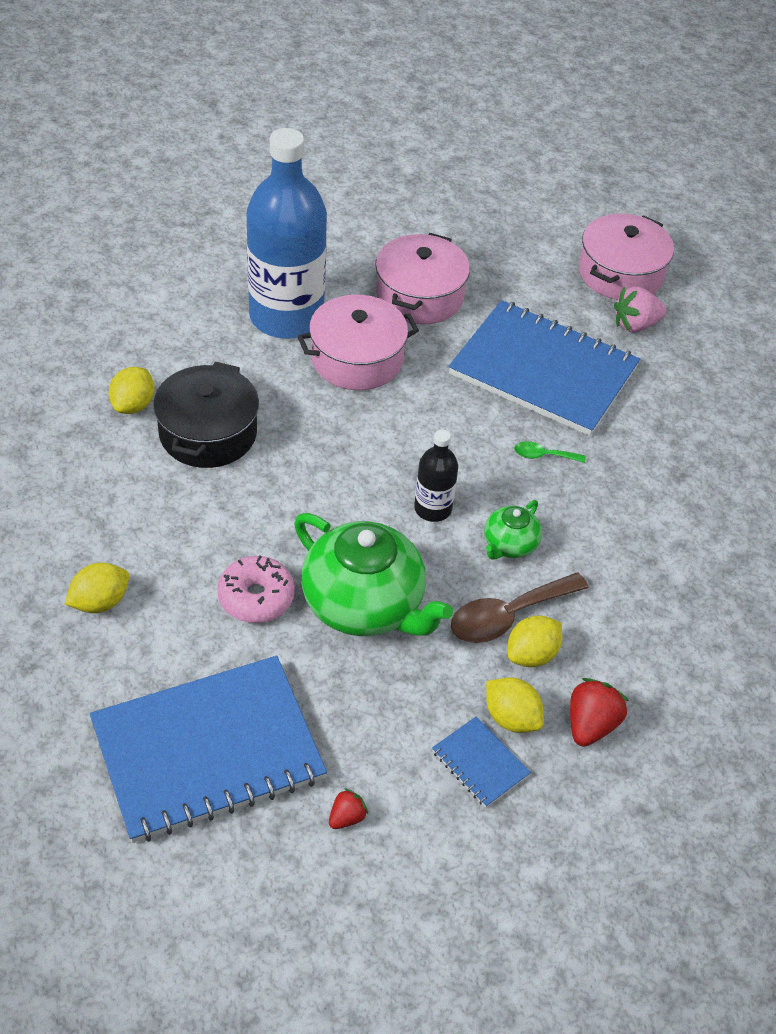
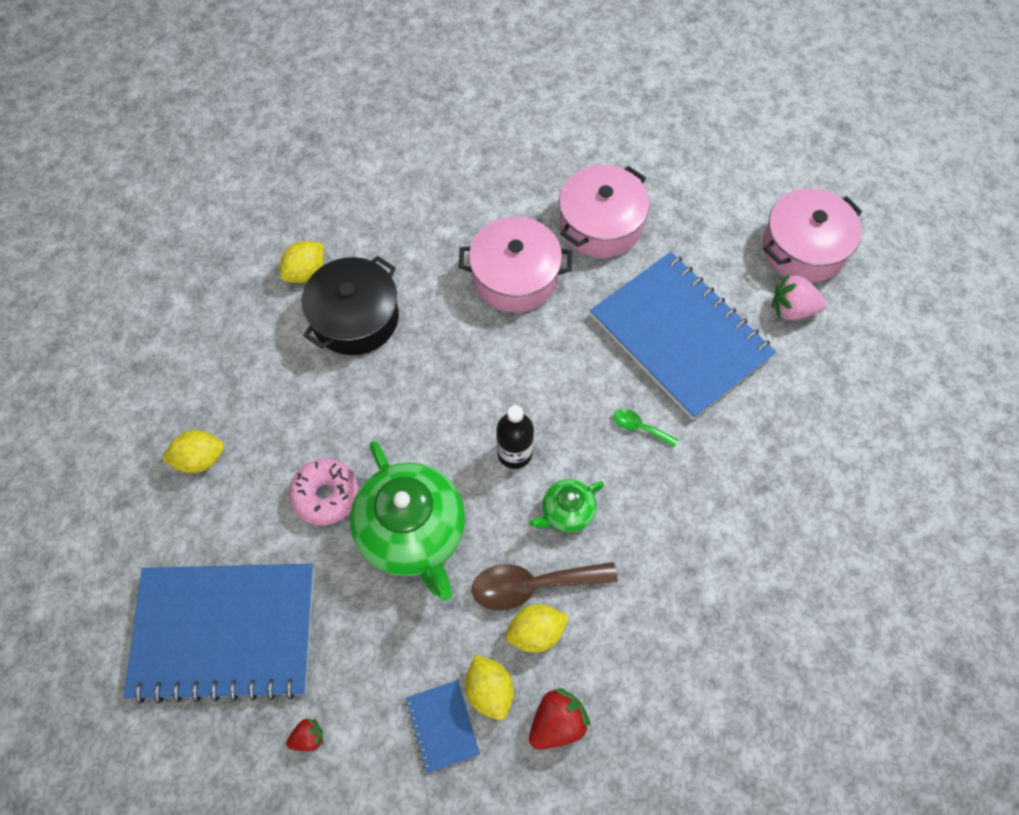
camera: 25 degrees right, 15 degrees up
(286, 317) = (472, 216): blue bottle -> none

